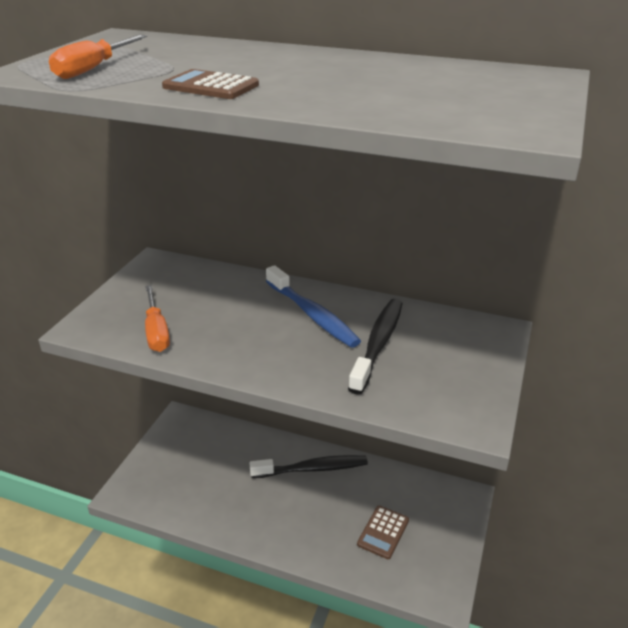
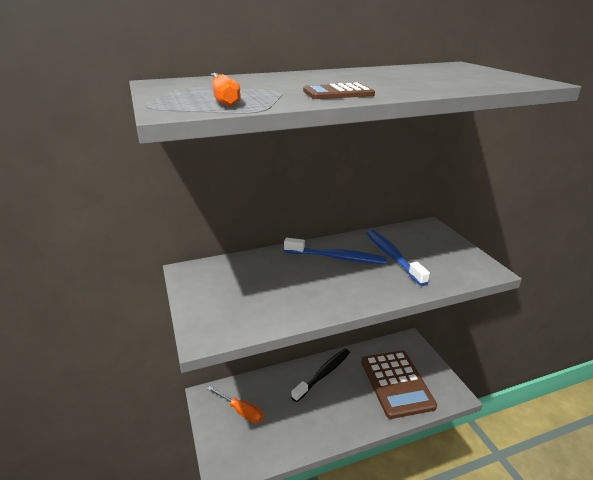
camera: 40 degrees left, 5 degrees down
(156, 331) = (262, 311): orange screwdriver -> orange screwdriver (241, 411)
(378, 343) = (392, 256): black toothbrush -> blue toothbrush
(383, 532) = (396, 383): brown calculator -> brown calculator, size x2.11

